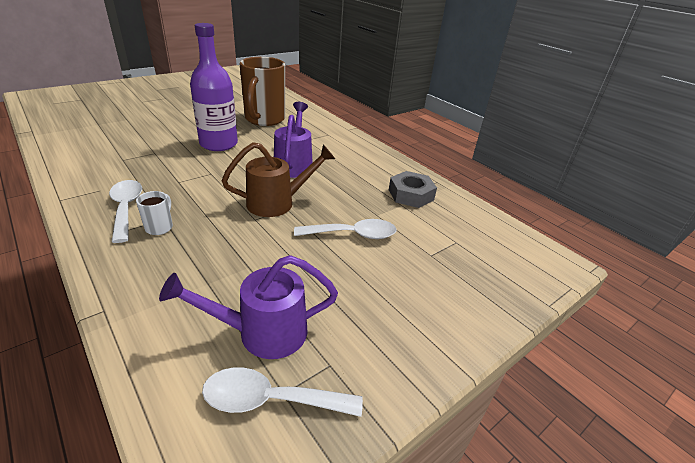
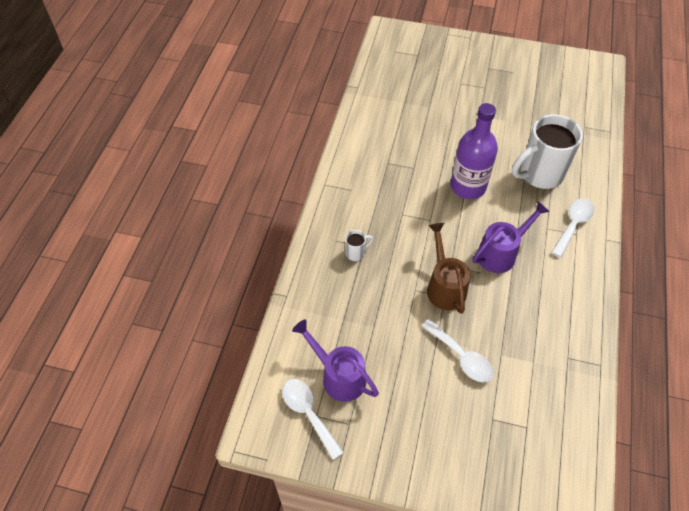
camera: 55 degrees right, 20 degrees up
(126, 208) = (352, 220): white spoon -> white spoon (573, 225)
(264, 120) = (539, 174): brown mug -> white mug
(277, 203) = (444, 286): brown watering can -> brown watering can turned 135 degrees counterclockwise
(411, 195) = (555, 359): grey nut -> none

